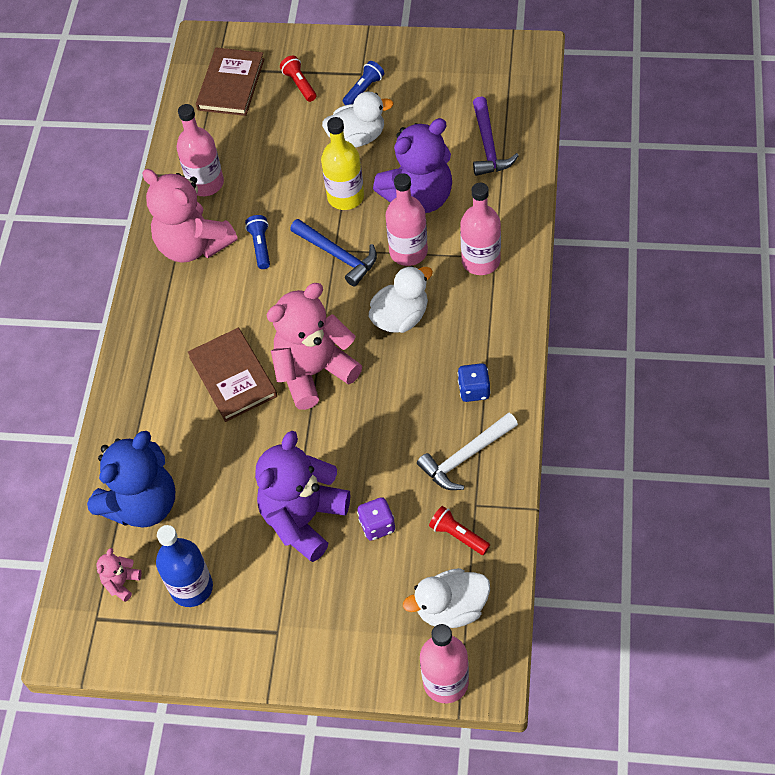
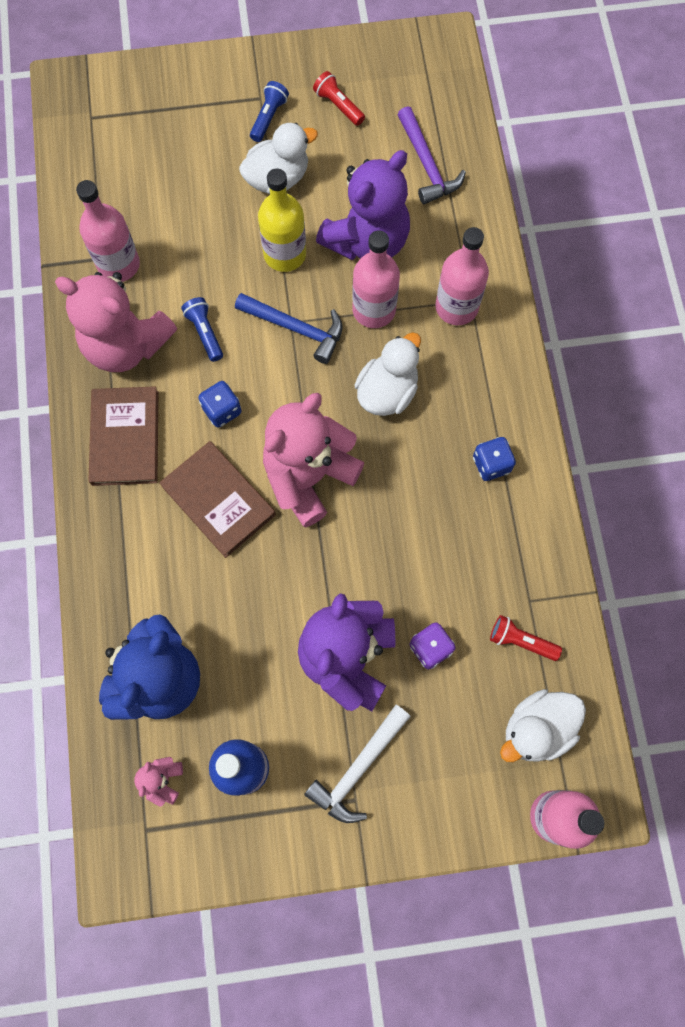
camera: 20 degrees left, 15 degrees up
(231, 84) = (113, 134): brown book -> brown book (125, 438)
(257, 308) = (222, 410): none -> blue dice
(299, 84) = (193, 122): red flashlight -> red flashlight (338, 105)
(465, 456) = (503, 546): white hammer -> white hammer (358, 768)

